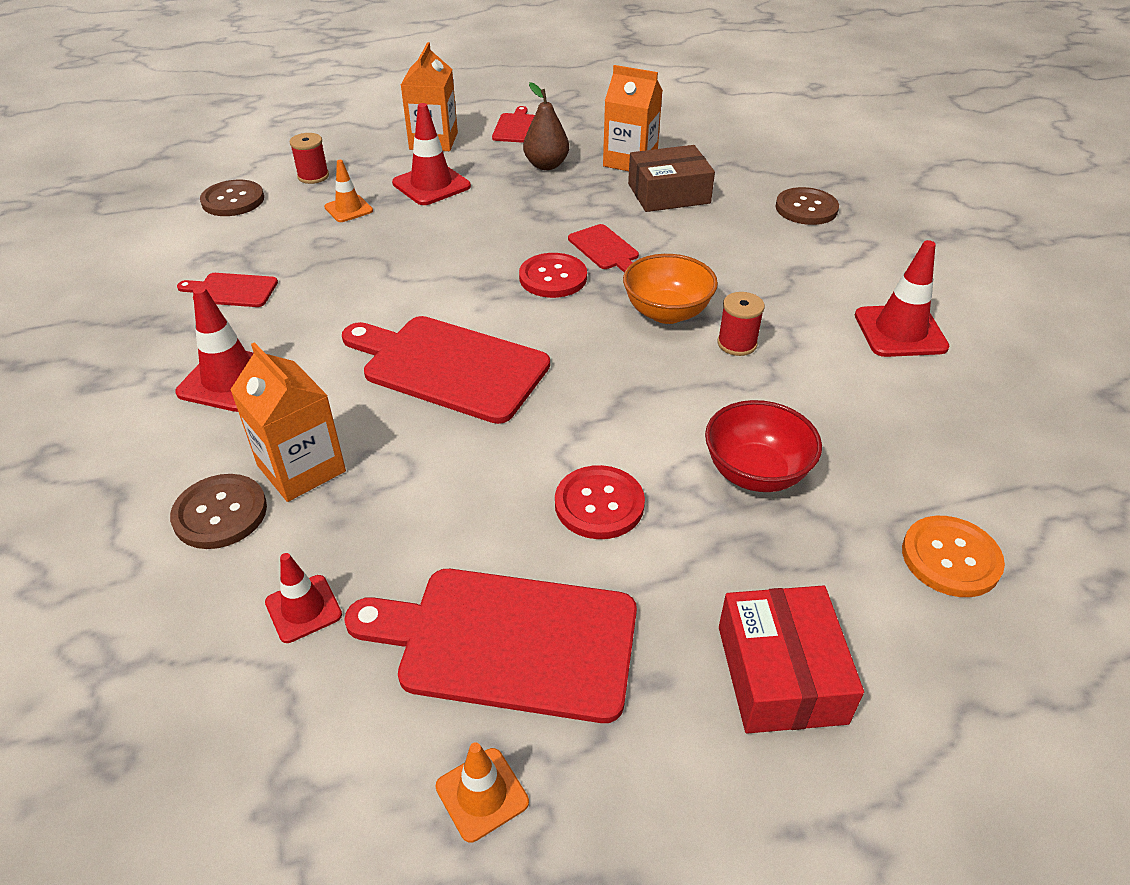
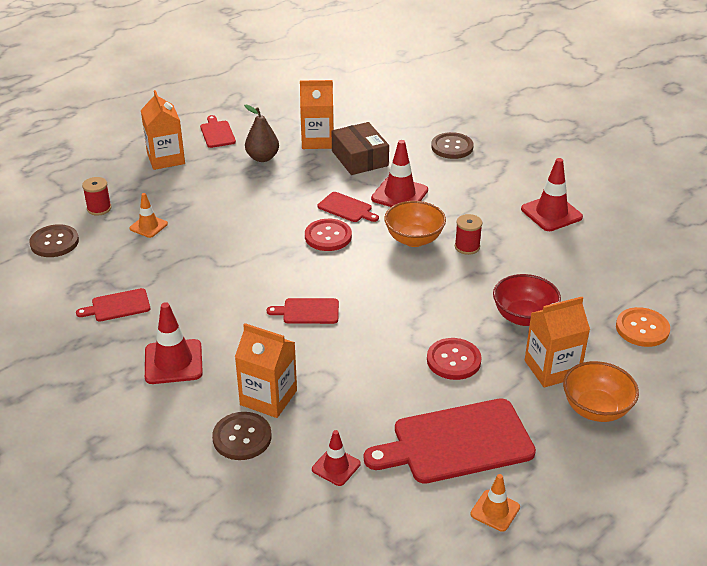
camera: 25 degrees left, 5 degrees down
(431, 185) = (193, 193): red traffic cone -> red traffic cone (399, 194)
(449, 366) = (308, 311): red cutting board -> red cutting board, size x0.49
(668, 193) = (360, 158): brown box -> brown box turned 75 degrees counterclockwise
(748, 573) = (552, 369): none -> orange carton
(781, 674) = (596, 409): red box -> orange bowl

